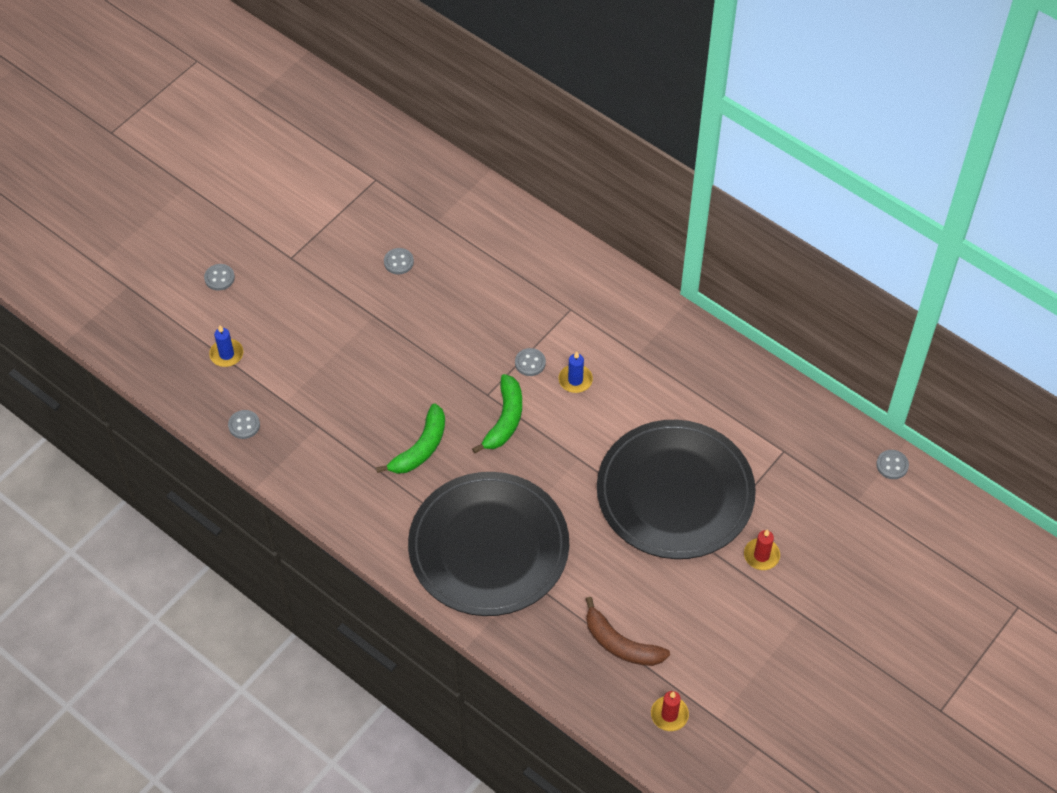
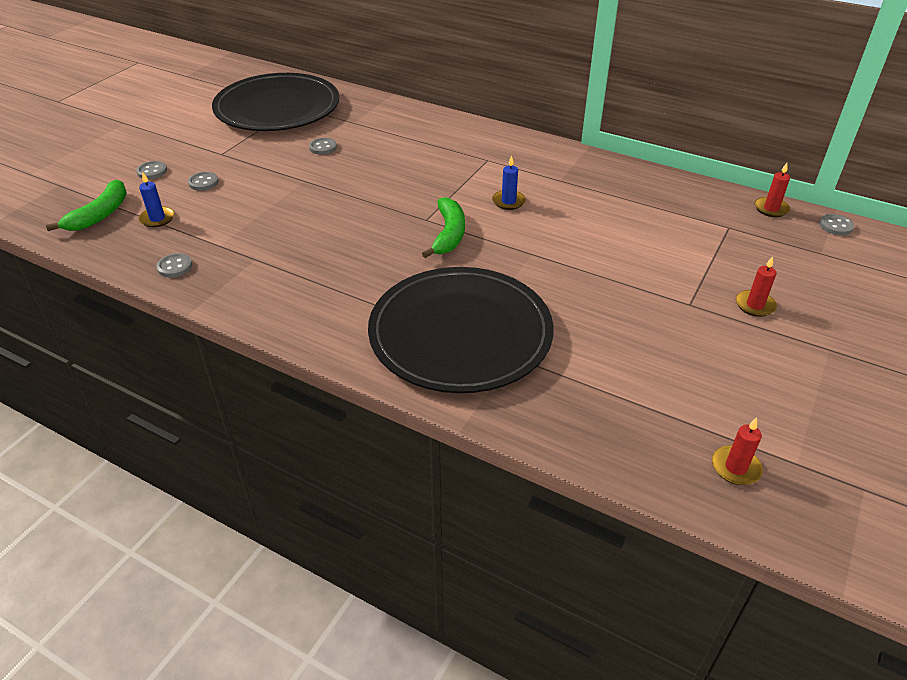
camera: 10 degrees left, 15 degrees down
(420, 448) = (367, 263): green banana -> green banana (100, 214)
(530, 363) = (461, 195): grey button -> grey button (203, 182)
(621, 644) = (643, 402): brown banana -> none
(675, 493) = (640, 268): black plate -> black plate (277, 108)
(839, 431) = (771, 209): none -> red candle

